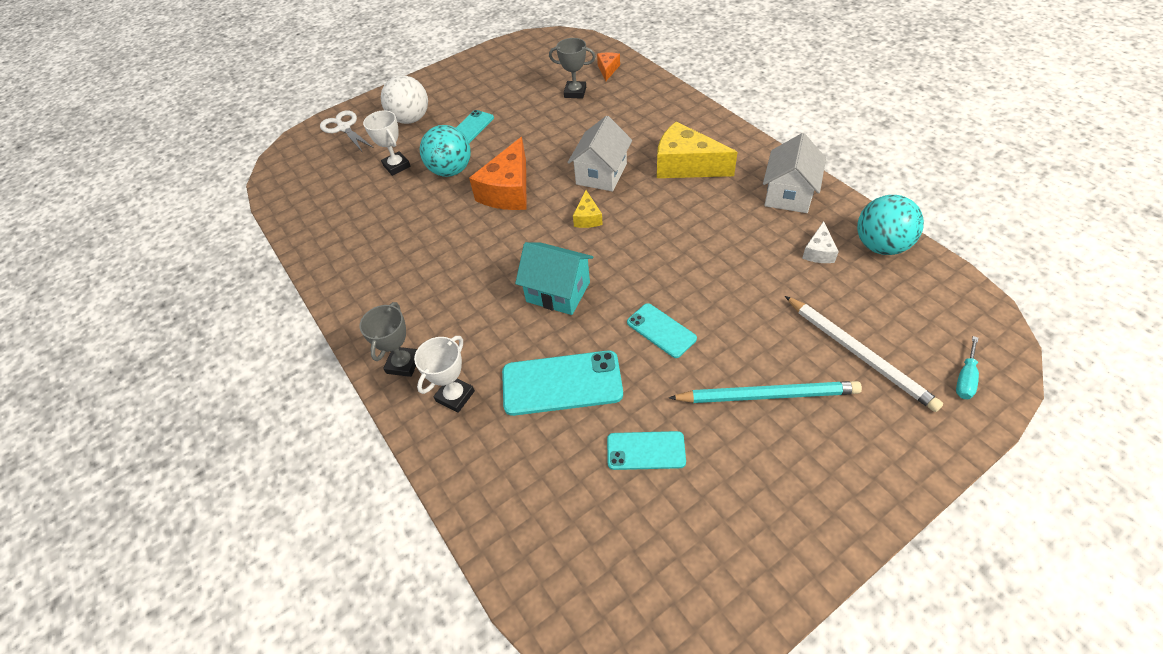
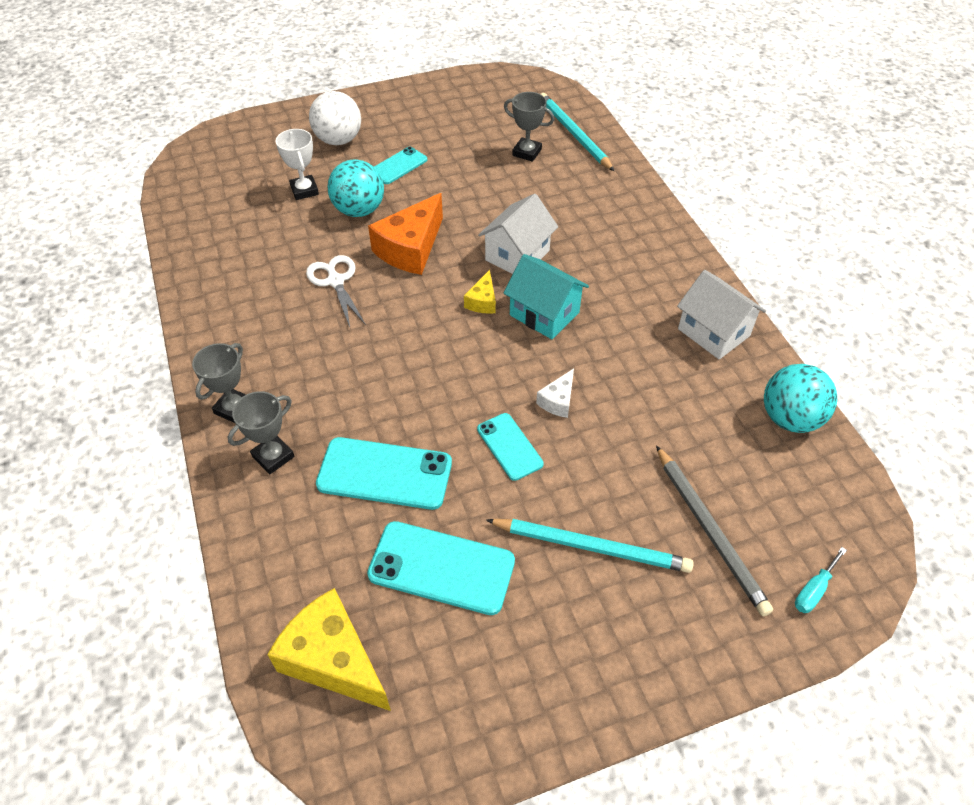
camera: 10 degrees right, 0 degrees up
(344, 128) = (265, 133): white scissors -> white scissors (335, 281)
(455, 396) = (273, 456): white trophy -> grey trophy
(558, 292) = (419, 375): turquoise house -> turquoise house (544, 314)
(607, 70) = (574, 134): orange cheese -> turquoise pencil
(646, 451) = (441, 568): turquoise phone -> turquoise phone, size x1.66
(686, 165) = (613, 269): yellow cheese -> yellow cheese (333, 660)
(789, 194) = (713, 332): white house -> white house turned 75 degrees counterclockwise
(818, 252) = (717, 406): white cheese -> white cheese (558, 401)
(859, 354) = (710, 531): white pencil -> grey pencil

